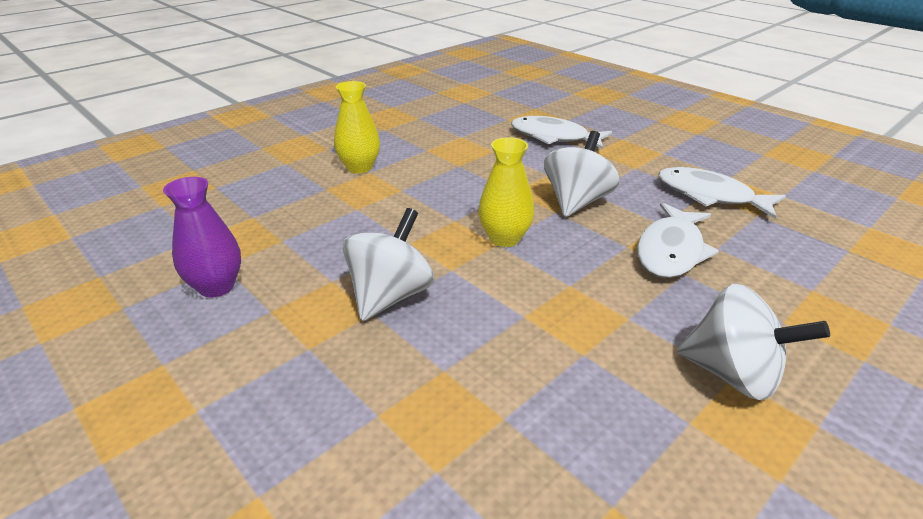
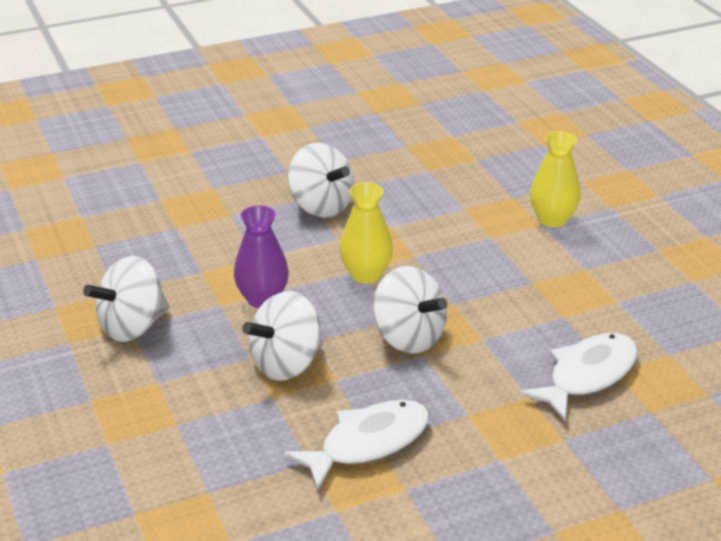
camera: 110 degrees right, 0 degrees up
(216, 286) = (378, 142): purple vase -> purple vase (262, 299)
(671, 250) = (286, 364): white fish -> white spinning top

